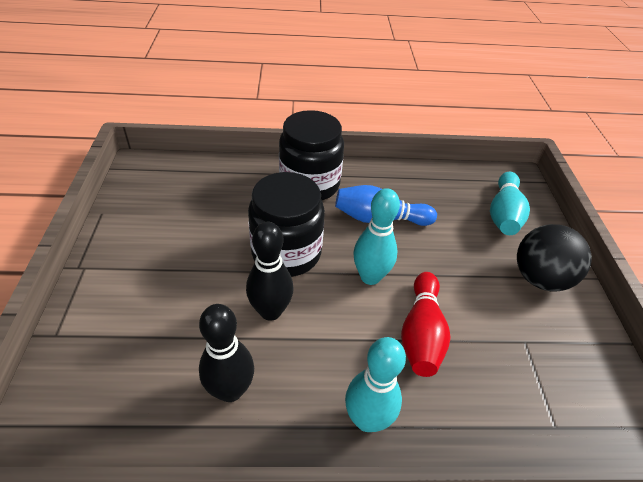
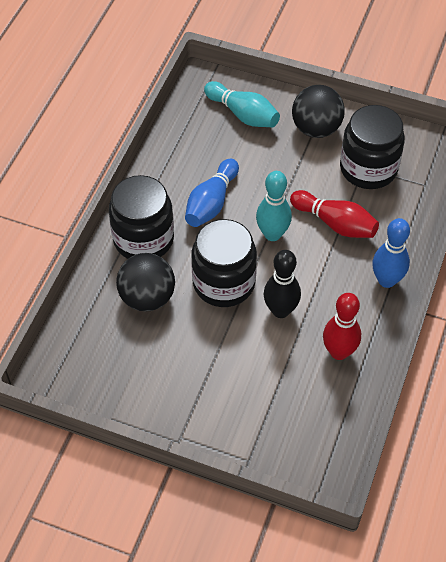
camera: 65 degrees left, 10 degrees up
(230, 390) = (339, 352): black bowling pin -> red bowling pin
(245, 203) = (147, 297): none -> black ball
(367, 419) = (386, 280): turquoise bowling pin -> blue bowling pin
(527, 347) = (368, 168): none -> black jar

